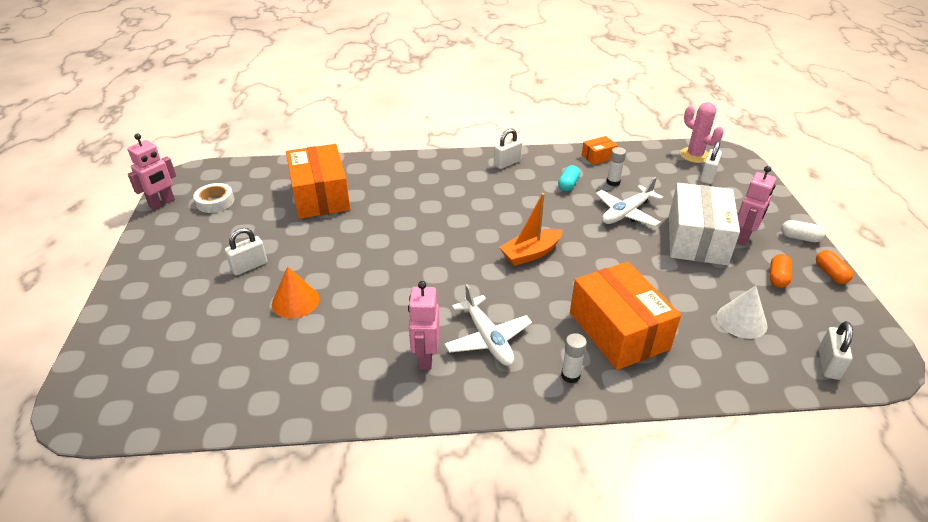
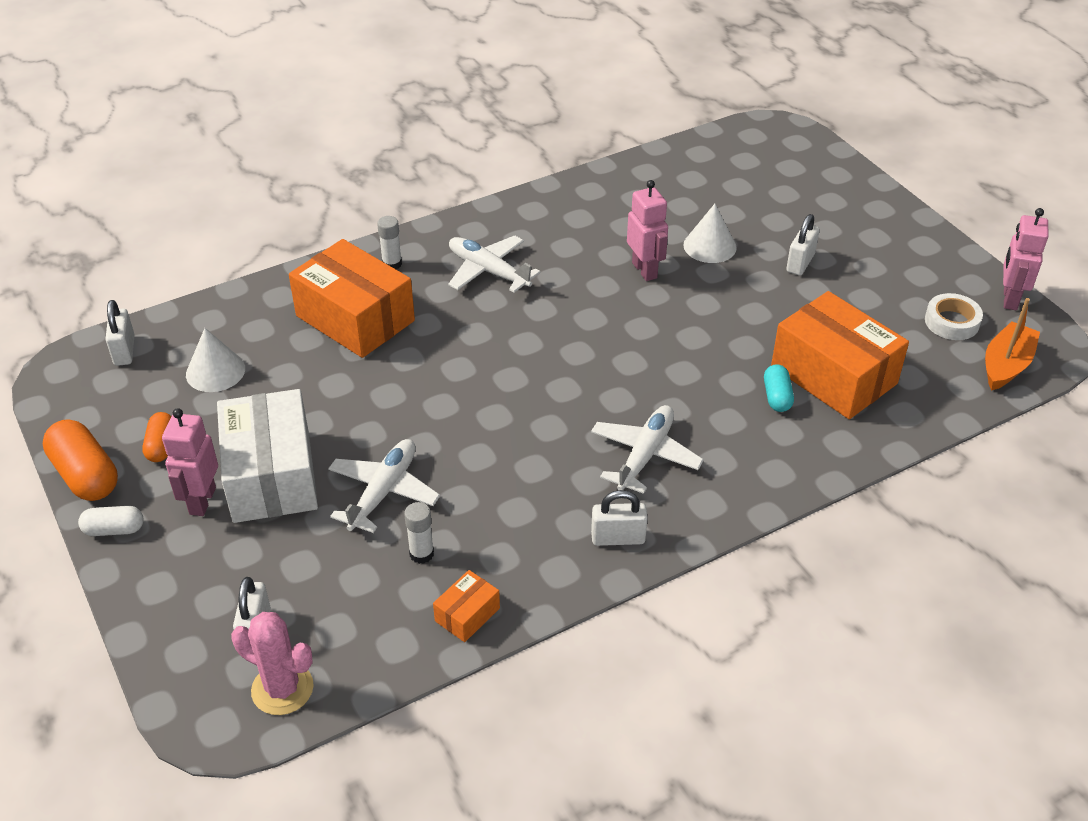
camera: 155 degrees right, 5 degrees up
(295, 301) = (709, 246): orange cone -> white cone
(425, 358) = (537, 238): pink robot -> pink robot (645, 270)
(465, 190) = (645, 455): none -> white plane
(507, 163) = (618, 538): white padlock -> white padlock turned 60 degrees clockwise
(530, 253) = (492, 379): orange boat -> orange boat (1006, 365)
(568, 184) = (494, 522): turquoise capsule -> turquoise capsule (777, 397)
(830, 274) = (85, 475): orange capsule -> orange capsule, size x1.74

